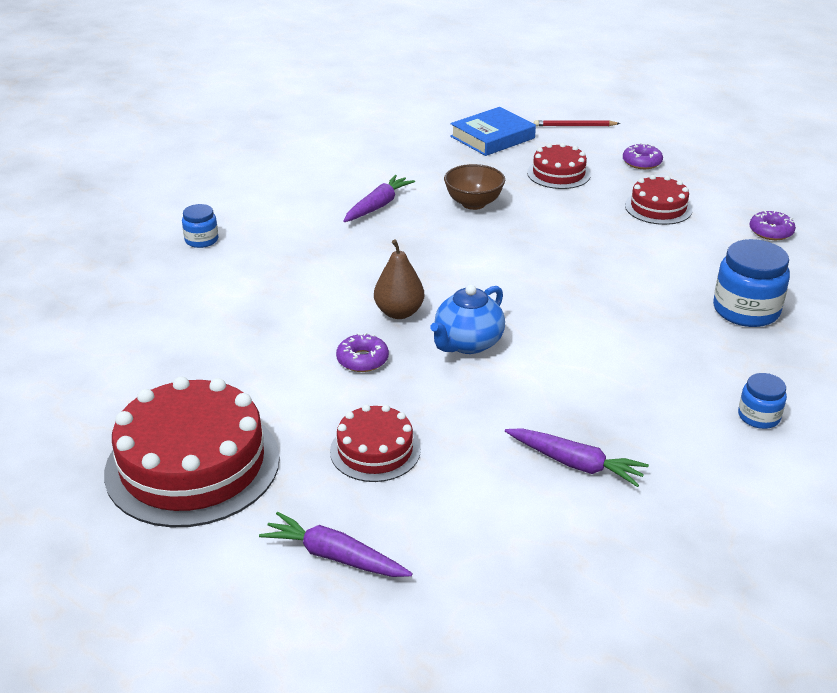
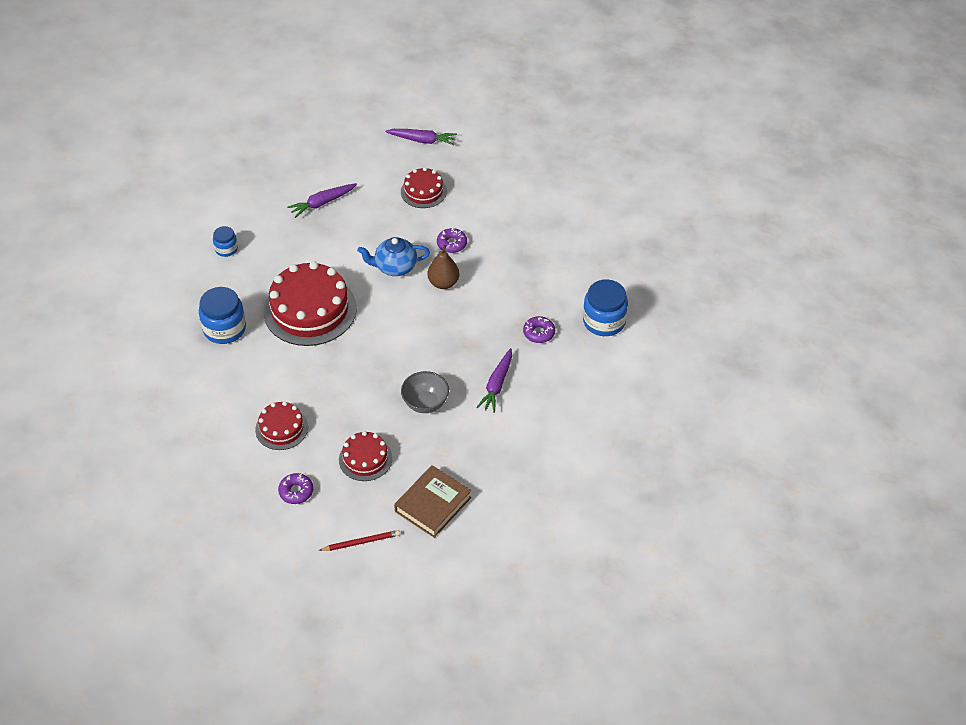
camera: 165 degrees right, 15 degrees up
(193, 464) = (509, 167): red cake -> red cake (310, 310)
(201, 240) = (604, 321): blue jar -> blue jar, size x1.79
(467, 343) = (395, 267): blue teapot -> blue teapot turned 120 degrees counterclockwise
(473, 203) = (425, 403): brown bowl -> grey bowl
(492, 137) = (433, 504): blue book -> brown book
(575, 464) = (322, 203): purple carrot -> purple carrot turned 45 degrees counterclockwise
(771, 232) = (197, 416): purple donut -> purple donut (539, 333)

